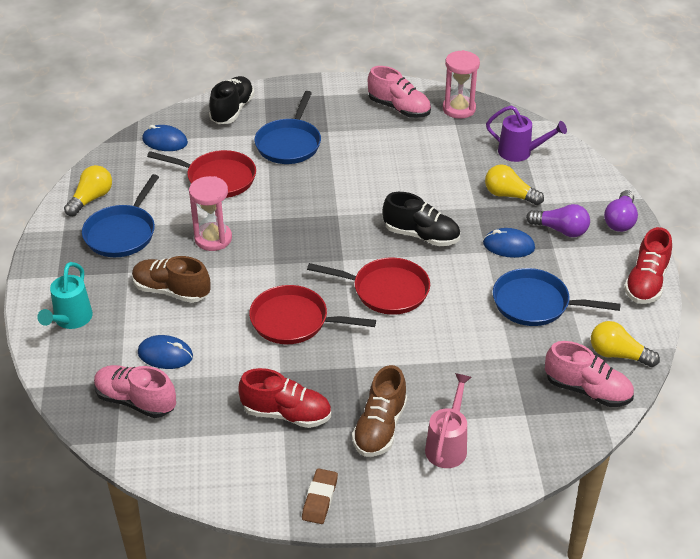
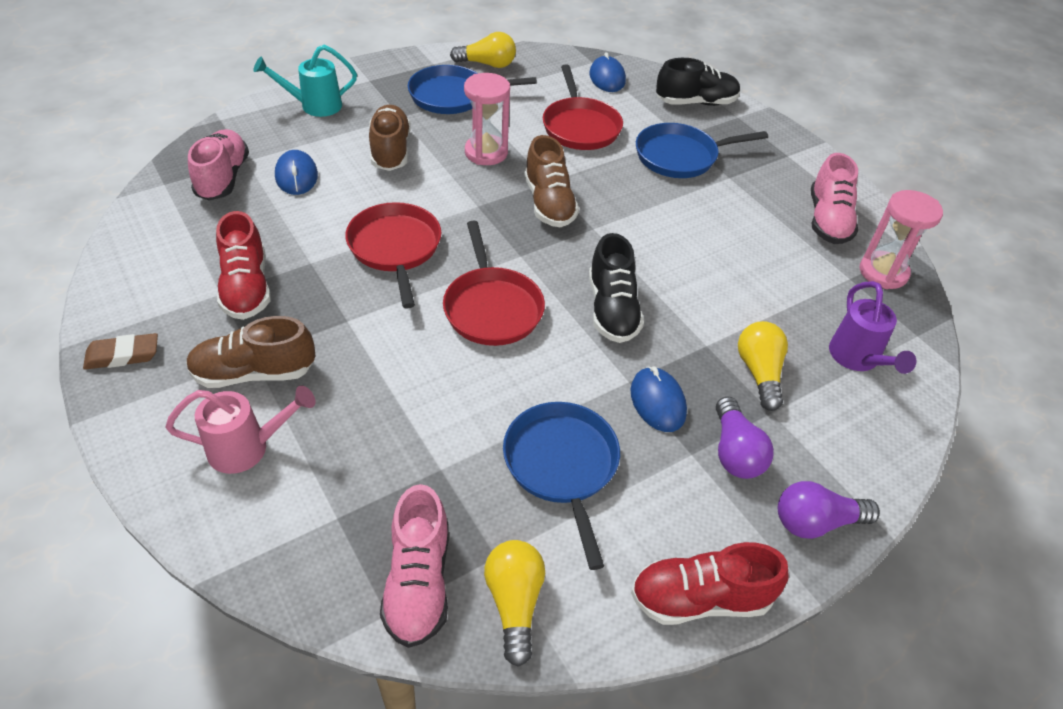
camera: 60 degrees right, 5 degrees up
(296, 226) = (549, 203): none -> brown shoe

